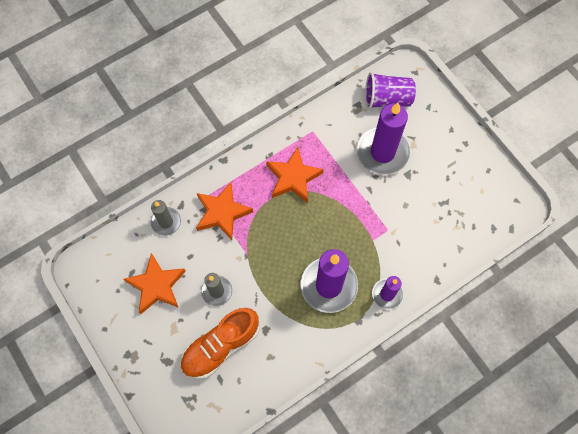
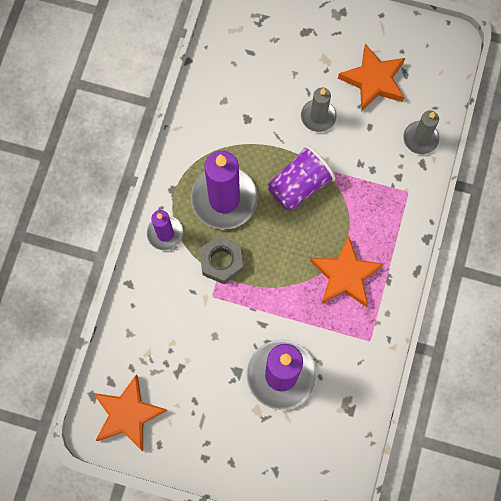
camera: 140 degrees right, 5 degrees up
(220, 346) = (273, 76): orange shoe -> none
(222, 212) = (379, 187): orange star -> orange star (128, 414)
(364, 246) = (221, 261): none -> grey nut
(387, 99) = (326, 443): purple cup -> purple cup (299, 186)

